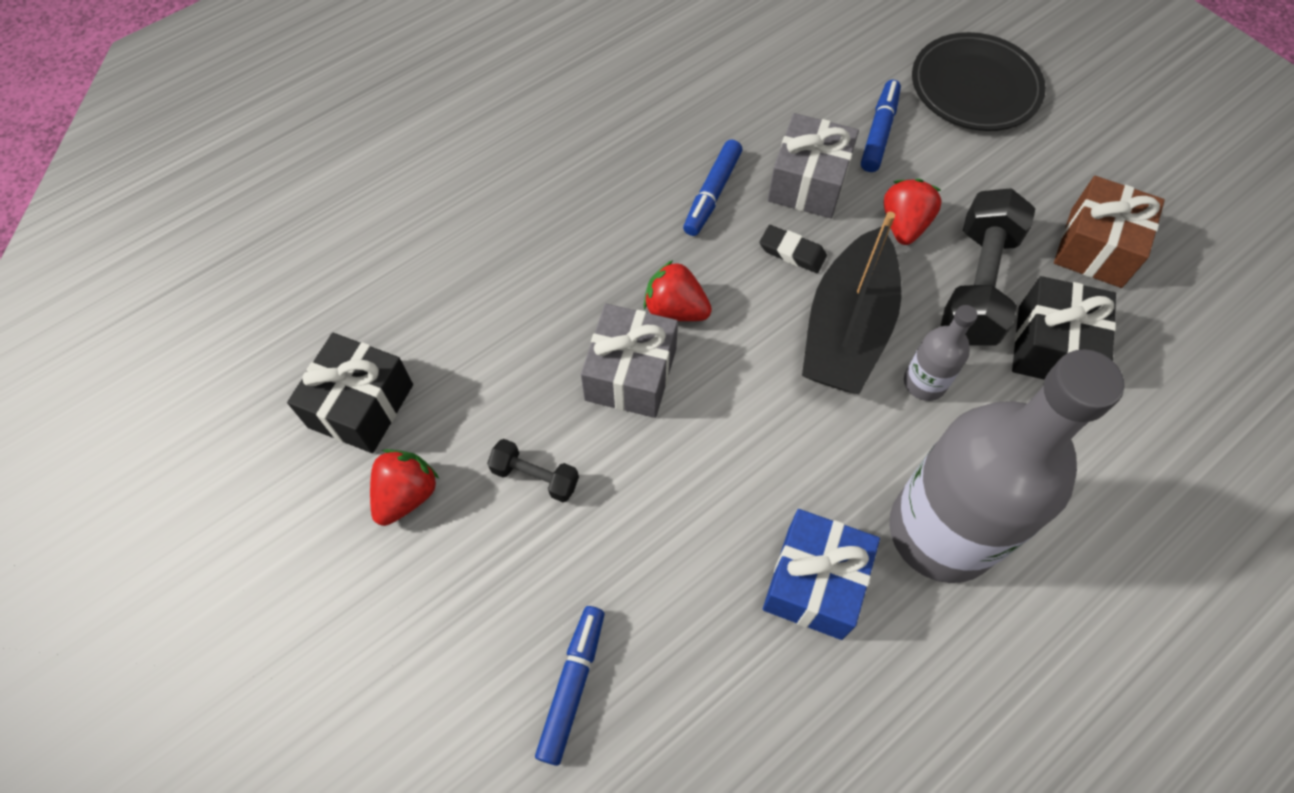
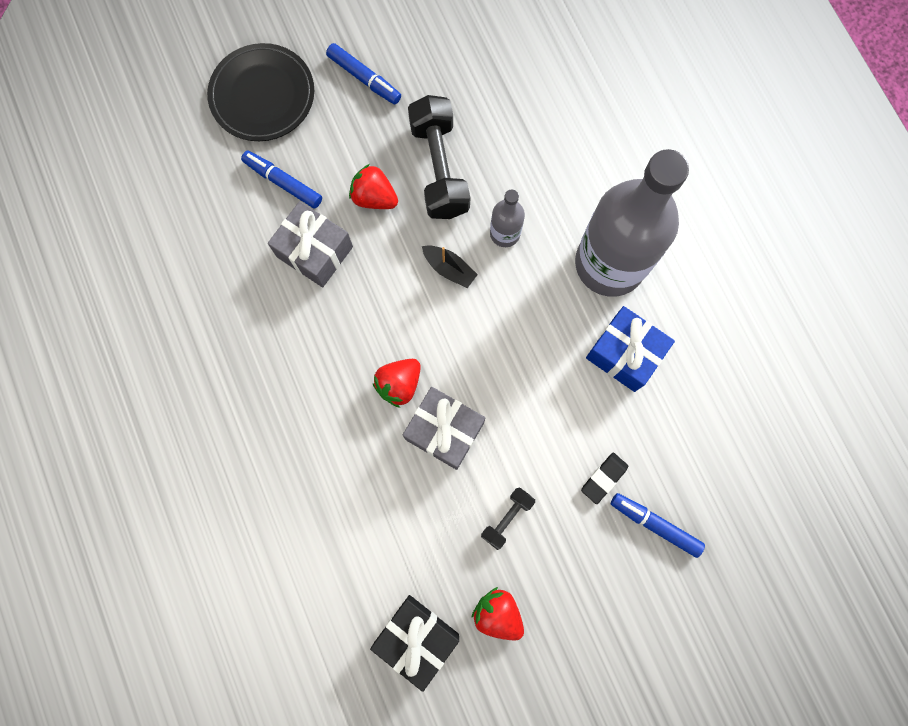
camera: 75 degrees left, 15 degrees up
(712, 194) = (302, 326): blue marker -> blue marker (364, 78)
(792, 252) = (374, 285): black eraser -> black eraser (603, 478)
(847, 329) = (449, 269): black boat -> black boat, size x0.44
(976, 285) = (439, 168): black dumbbell -> black dumbbell turned 45 degrees clockwise
(1051, 347) = (500, 141): black gift -> none
(1096, 248) = (432, 78): brown gift -> none

